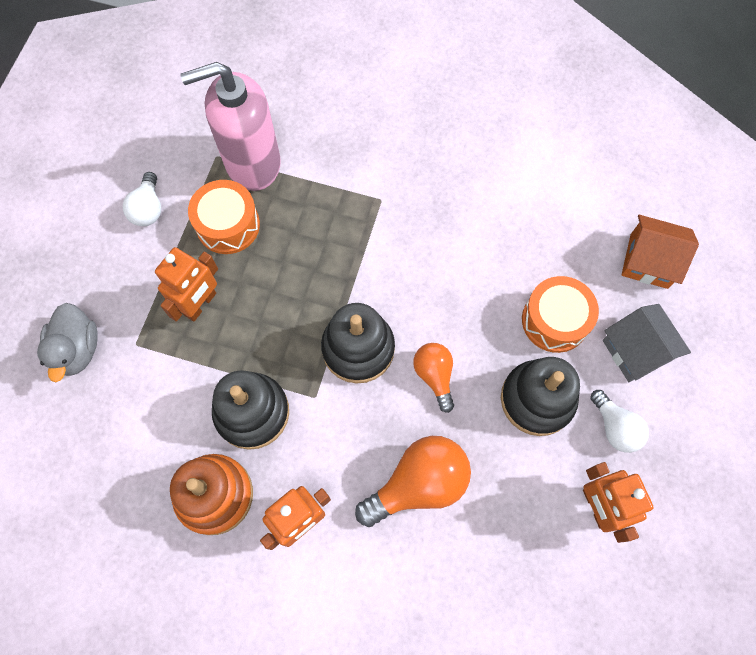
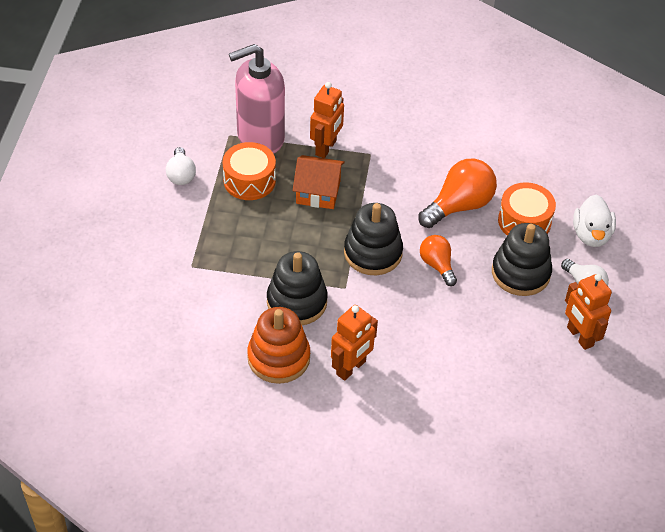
camera: 10 degrees left, 20 degrees down
(77, 349) = (144, 273): grey duck -> none
(200, 304) = (239, 235): orange robot -> orange robot (326, 148)
(418, 484) = (439, 335): orange light bulb -> orange light bulb (459, 206)
(636, 350) = (591, 235): grey house -> white duck
(648, 261) = (590, 177): orange house -> orange house (318, 192)

